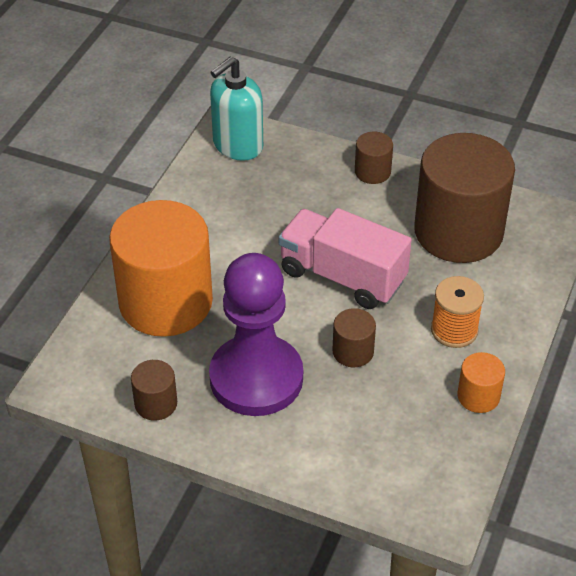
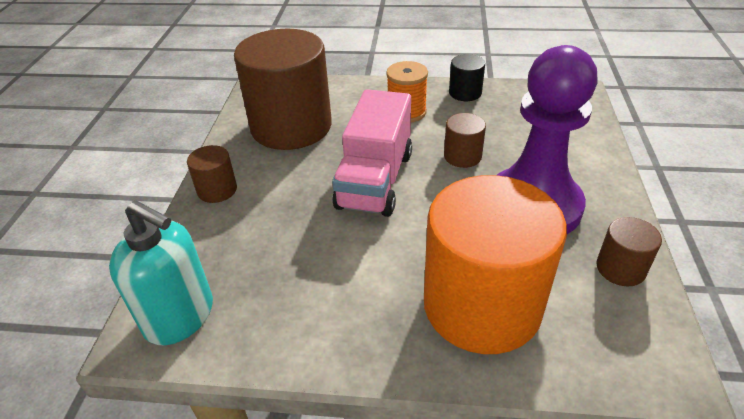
camera: 105 degrees left, 5 degrees down
(478, 396) = (465, 93): orange cylinder -> black cylinder

